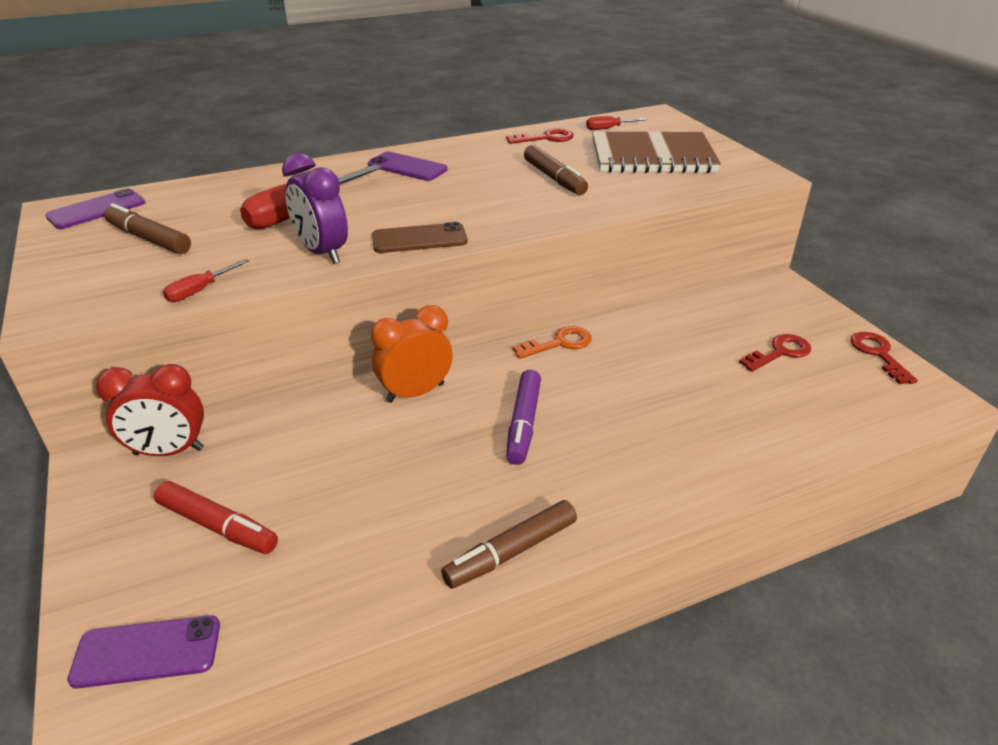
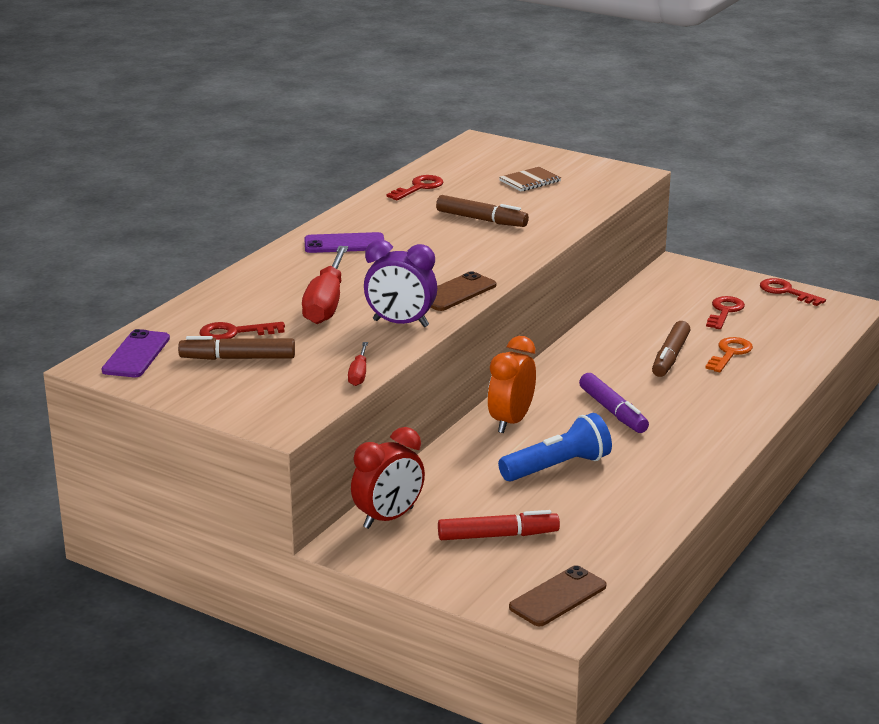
camera: 35 degrees left, 10 degrees down
(147, 652) = (557, 597): purple phone -> brown phone
(191, 215) = (235, 333): none -> red key
(385, 467) = (557, 467): none -> blue flashlight
(512, 552) = (698, 474): brown marker -> brown marker (670, 356)
(559, 343) = (568, 356): orange key -> orange key (730, 353)
(608, 129) = (457, 165): red screwdriver -> none
(652, 157) = (530, 181): brown notebook -> brown notebook, size x0.45

